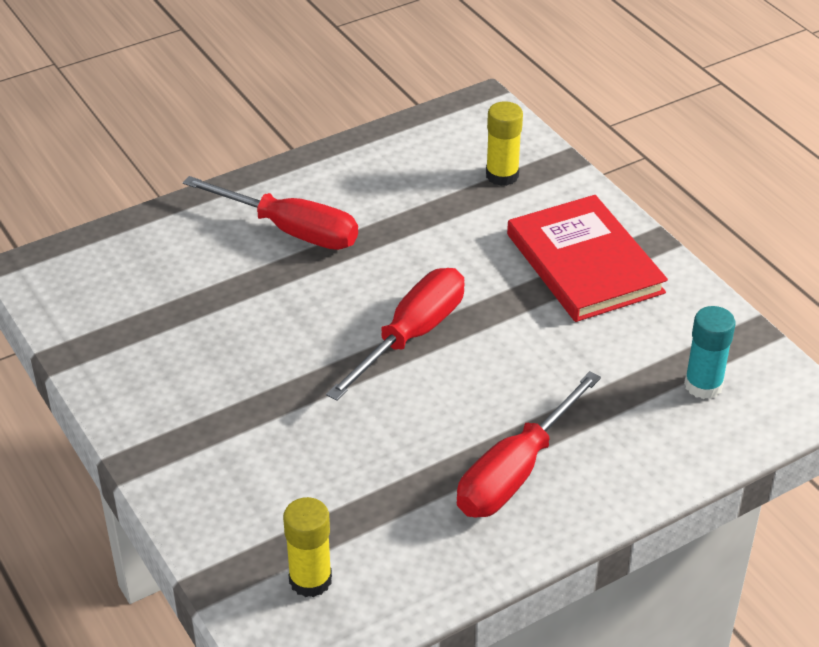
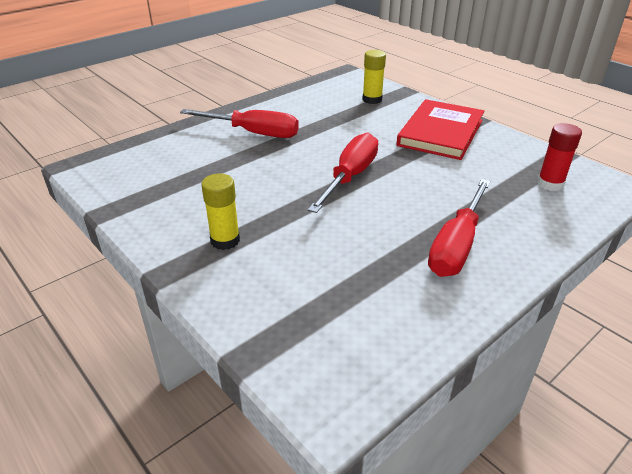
camera: 10 degrees left, 5 degrees down
(310, 580) = (333, 340): yellow glue stick -> yellow glue stick (225, 240)
(584, 263) = (440, 133): red book -> red book turned 60 degrees clockwise
(703, 385) = (550, 184): turquoise glue stick -> red glue stick

